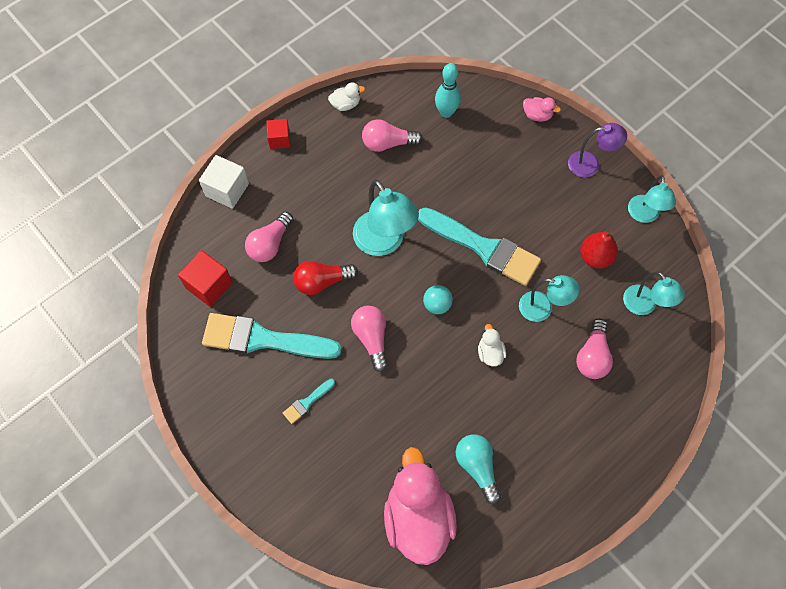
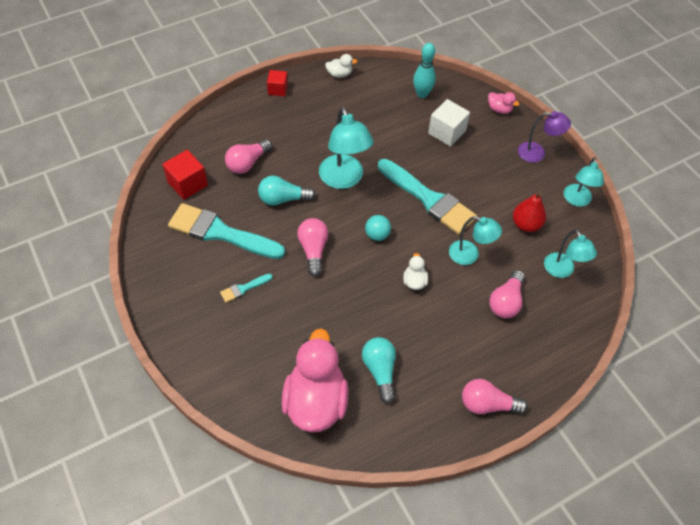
camera: 10 degrees right, 10 degrees down
(227, 190) = (224, 117): white cube -> white cube (447, 132)
(322, 282) = (283, 199): red light bulb -> turquoise light bulb
(388, 143) = (367, 108): pink light bulb -> pink light bulb (487, 404)

